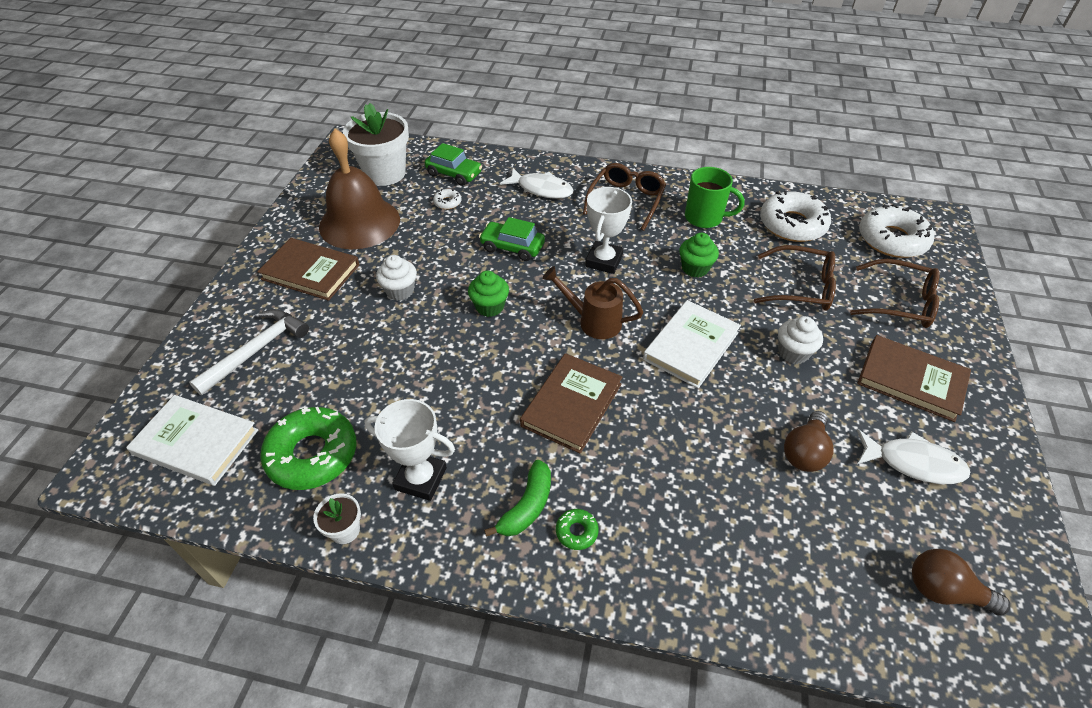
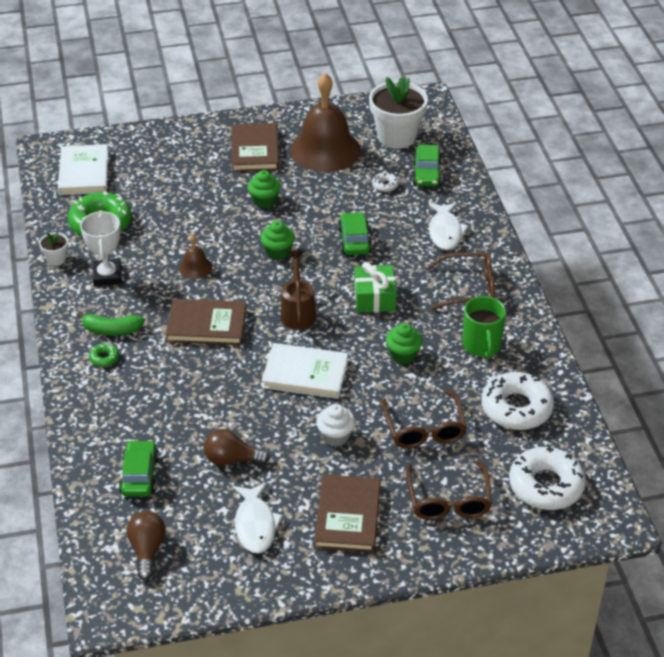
camera: 65 degrees right, 5 degrees down
(257, 350) = (167, 161): white hammer -> none
(400, 291) = (264, 201): white cupcake -> green cupcake
(466, 384) = (195, 267): none -> brown bell
(604, 261) = (374, 298): white trophy -> green gift
(809, 558) = (139, 475): none -> green car

